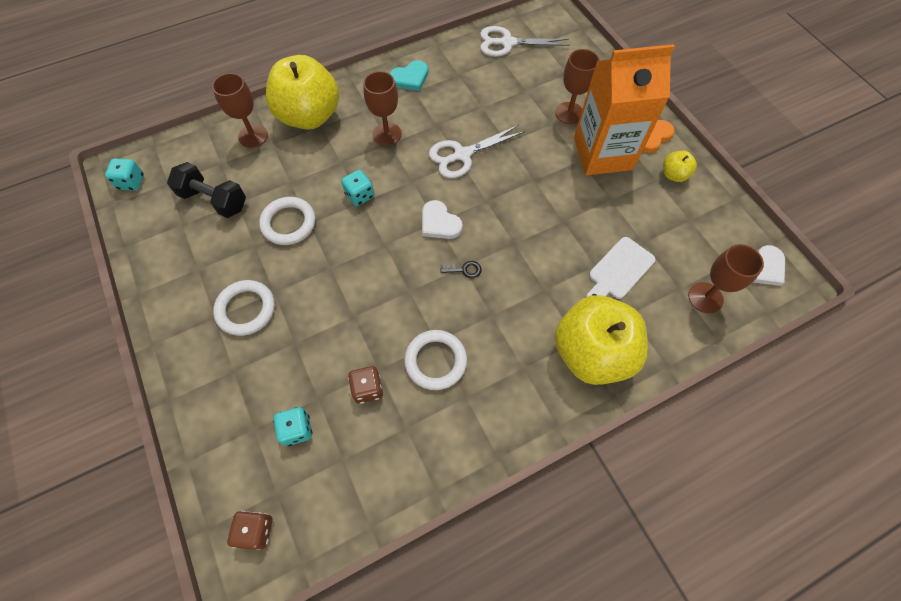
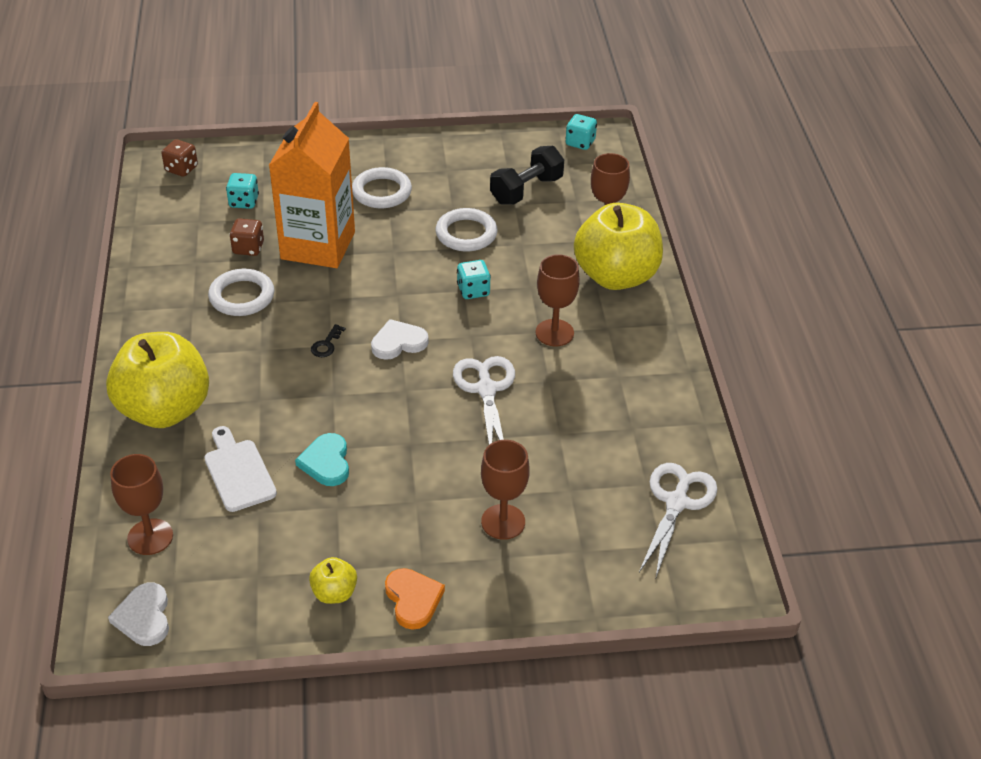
camera: 110 degrees right, 20 degrees down
(410, 78) = (645, 378): turquoise heart -> turquoise heart (326, 462)
(603, 153) = (413, 529): orange carton -> orange carton (318, 245)

